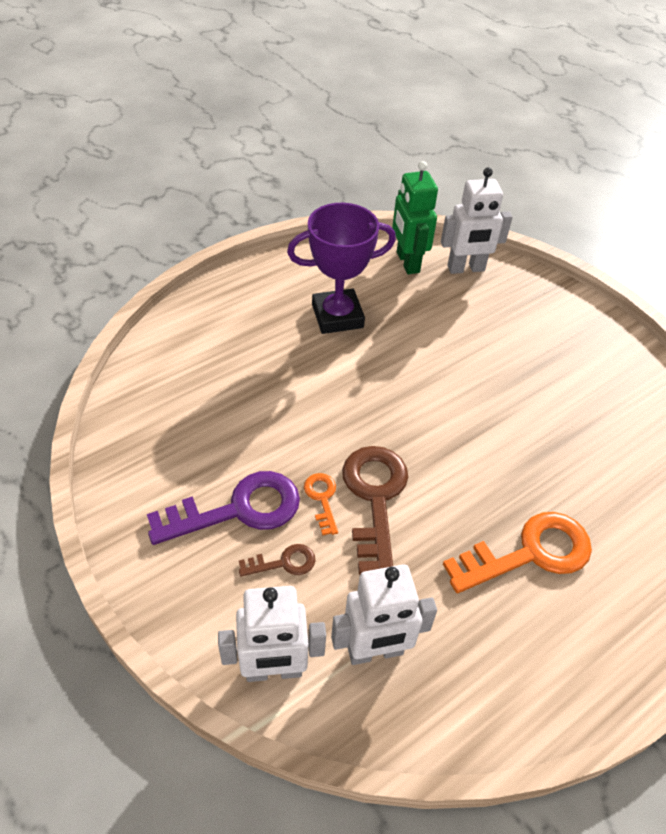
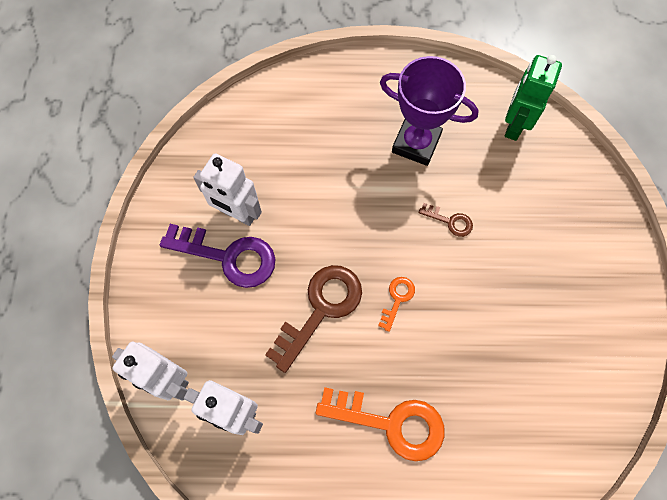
camera: 40 degrees right, 20 degrees up
(283, 563) = (227, 313): brown key -> brown key (450, 221)
(322, 499) = (286, 285): orange key -> orange key (397, 299)
(466, 269) = (559, 159): white robot -> white robot (237, 213)

